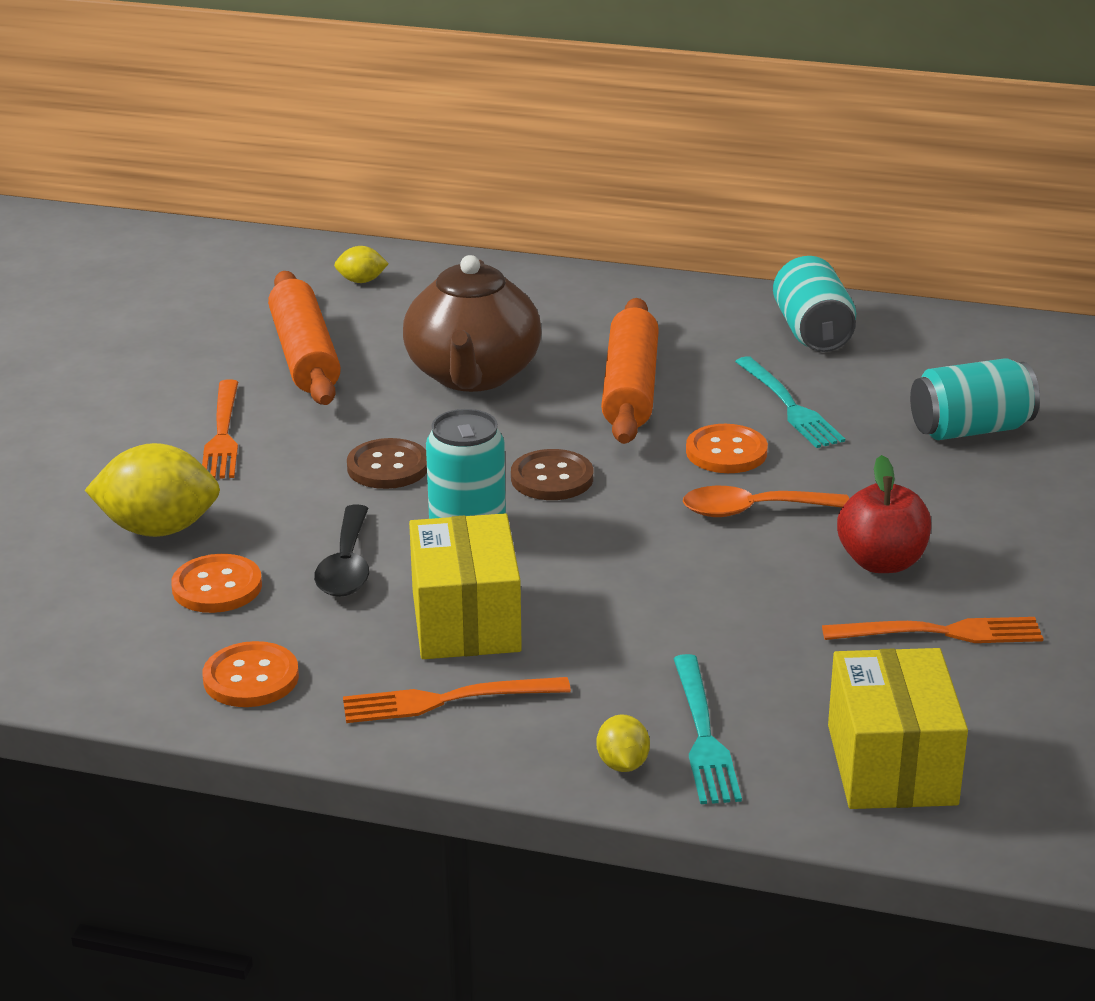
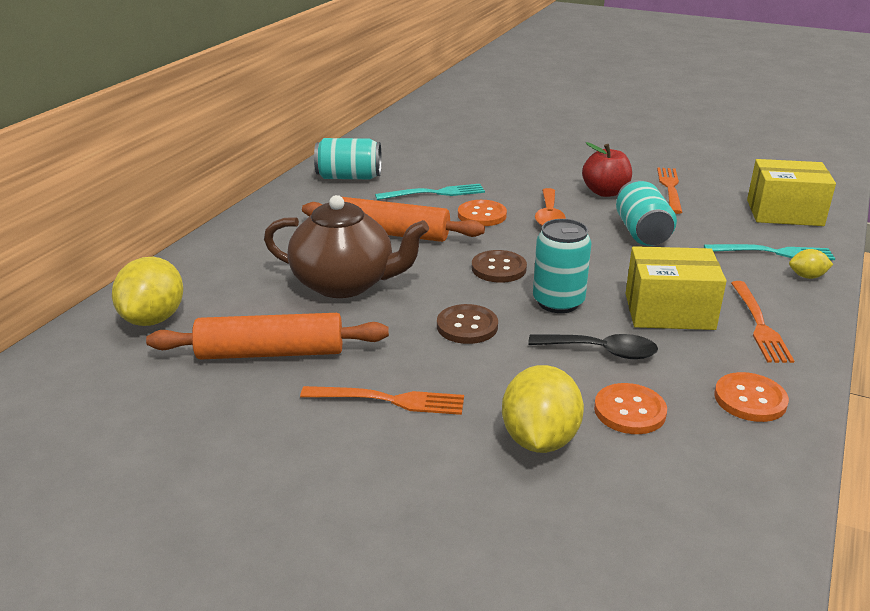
camera: 80 degrees left, 0 degrees up
(361, 281) = (154, 318): yellow lemon -> yellow lemon, size x2.03
(970, 429) = (477, 157): turquoise can -> turquoise can (642, 232)

